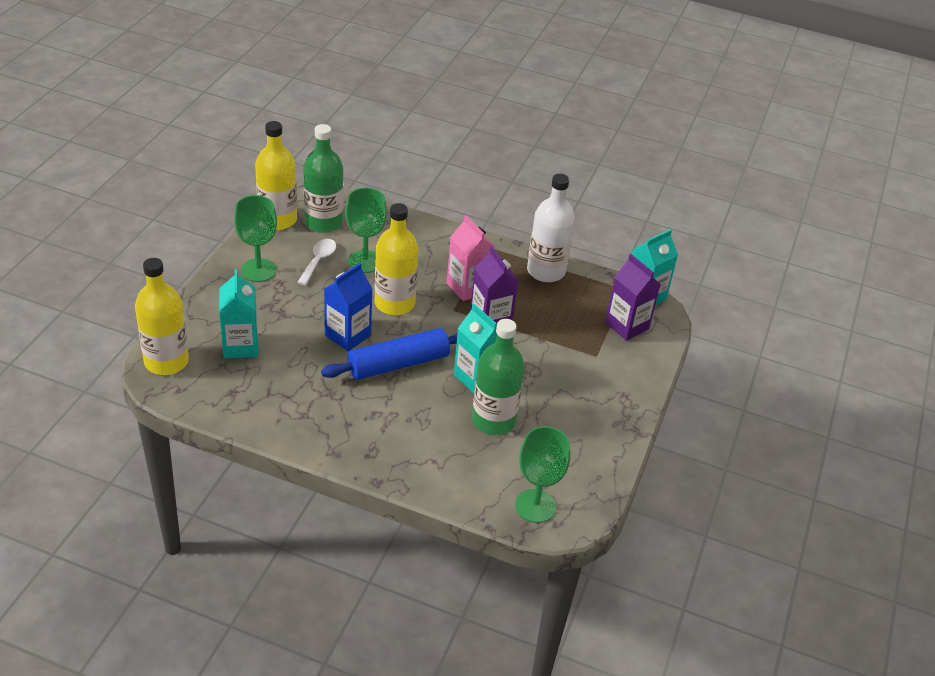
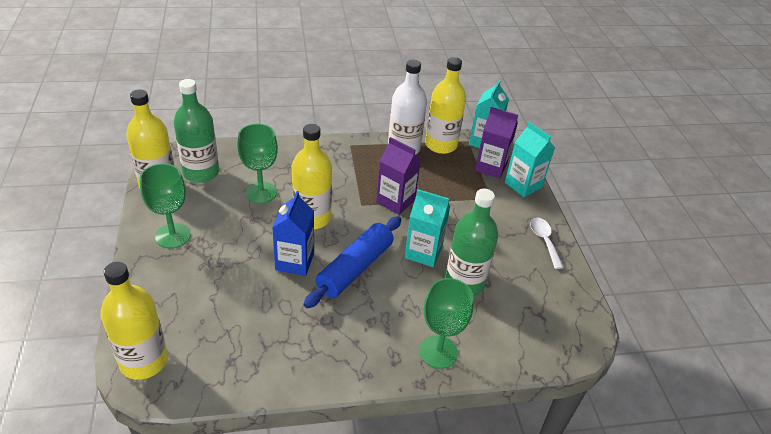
camera: 30 degrees left, 0 degrees up
(241, 346) = (206, 312): turquoise carton -> turquoise carton (523, 185)
(318, 261) = (221, 207): white spoon -> white spoon (544, 241)
(467, 287) = (358, 182): pink carton -> none
(535, 506) = (552, 340): green goblet -> green goblet (438, 352)
(590, 282) = (441, 145): none -> yellow bottle

